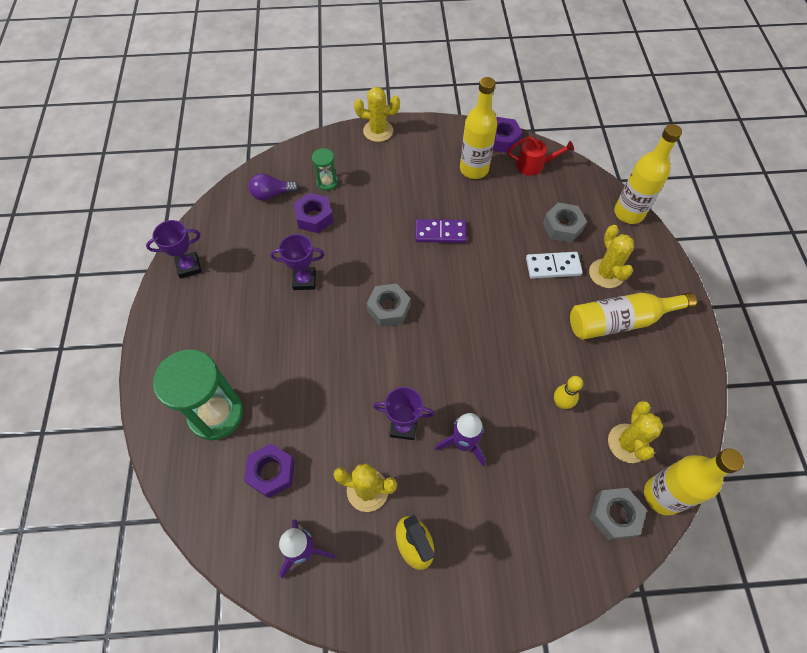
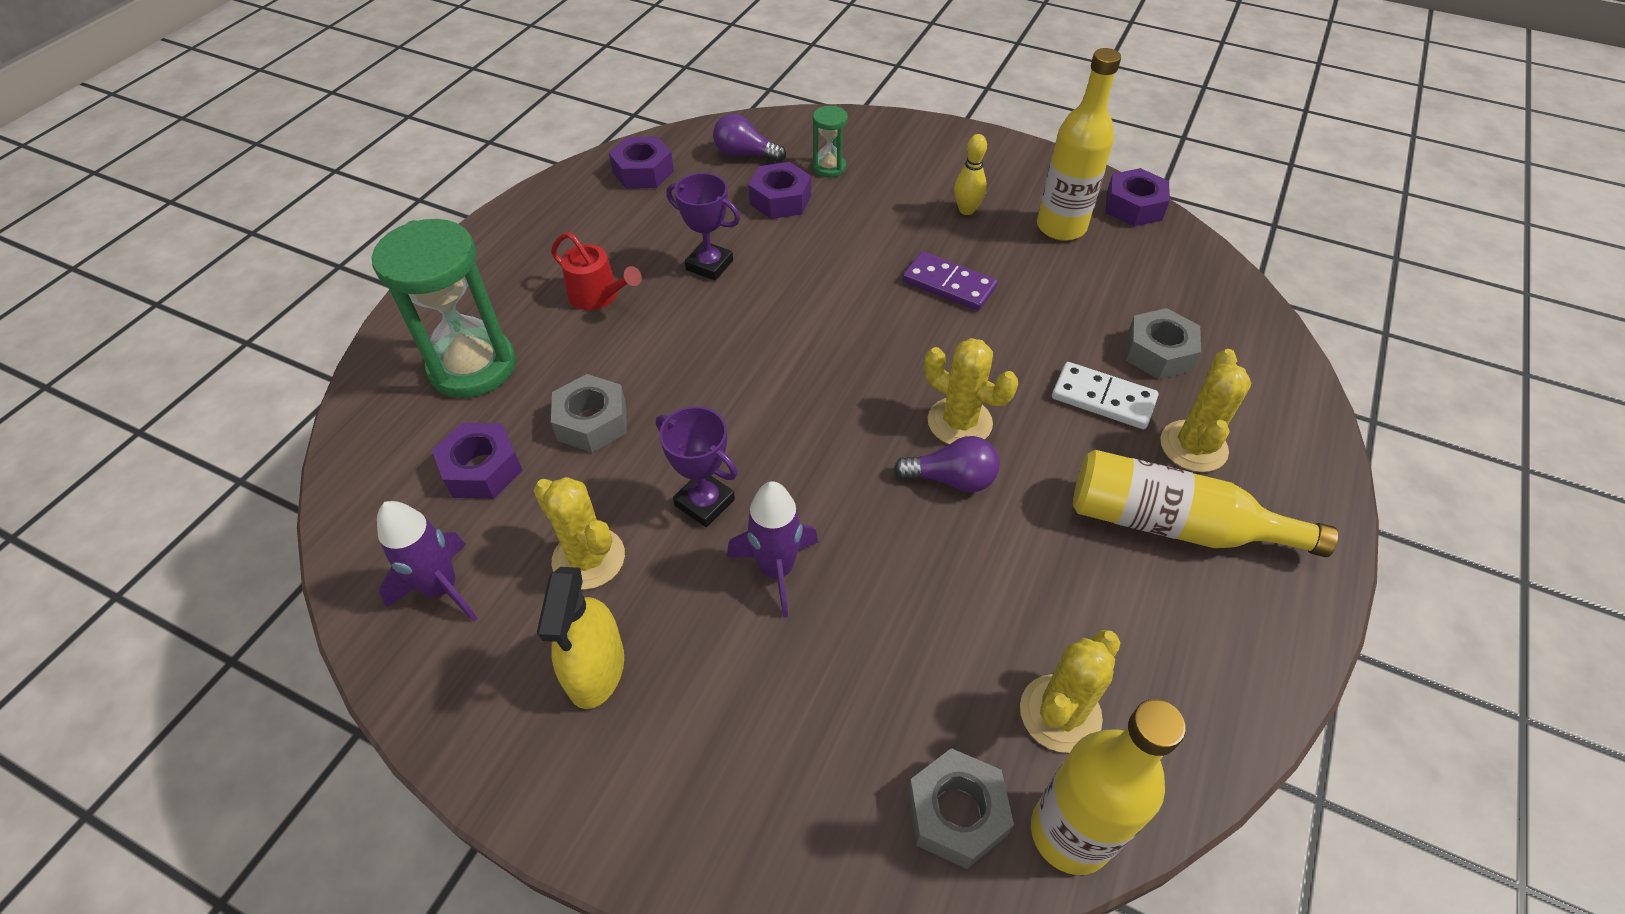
camera: 30 degrees right, 10 degrees down
(189, 267) = (577, 193): purple trophy -> none
(218, 233) = (643, 172): none -> purple nut
(378, 131) = (947, 135): yellow cactus -> yellow cactus (959, 422)
(388, 309) = (799, 346): grey nut -> grey nut (592, 422)
(512, 349) = (951, 479): none -> purple light bulb
(533, 165) = (1165, 255): red watering can -> red watering can (598, 296)
(561, 403) = (980, 593): yellow bowling pin -> yellow bowling pin (966, 210)
(628, 213) = (1295, 379): yellow bottle -> none

